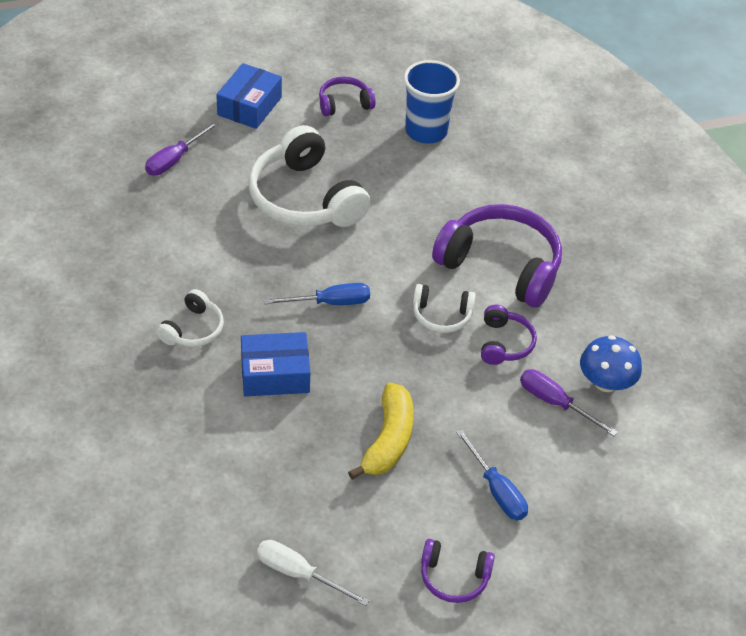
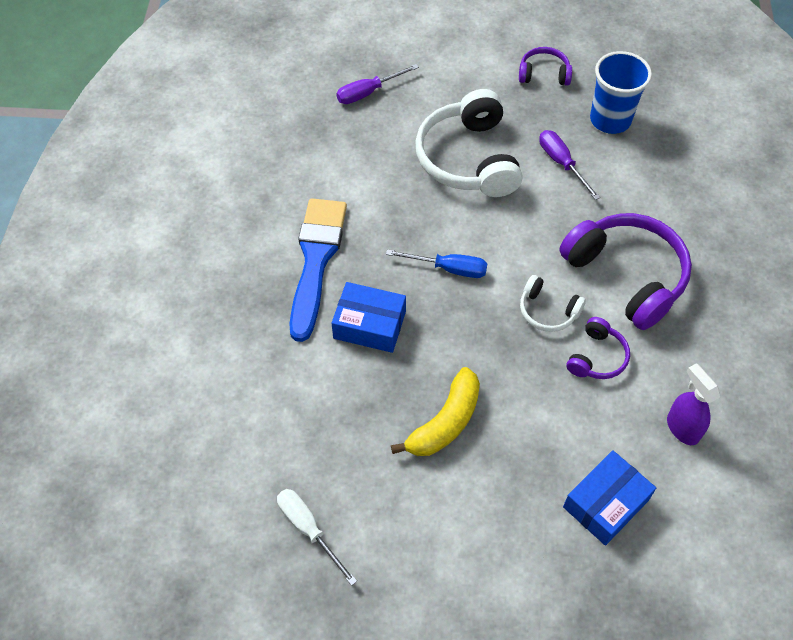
camera: 25 degrees right, 10 degrees up
(193, 329) = (316, 260): white headphones -> blue brush
(249, 106) = (455, 56): blue box -> blue box (605, 503)
(454, 577) = (448, 583): purple headphones -> none
(496, 490) = (526, 507): blue screwdriver -> none
(555, 403) = (621, 434): purple screwdriver -> purple screwdriver (561, 163)
(606, 382) = (682, 428): blue mushroom -> purple spray bottle

